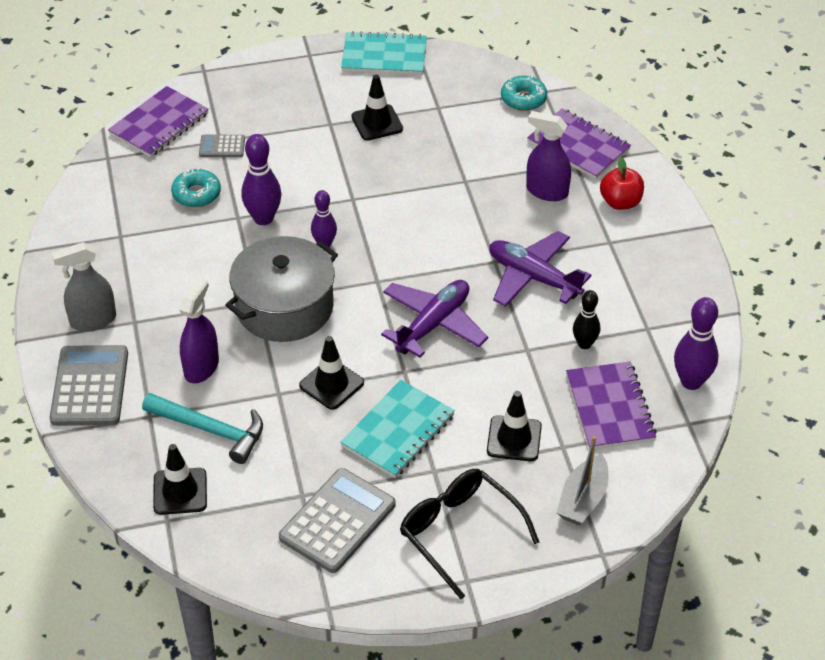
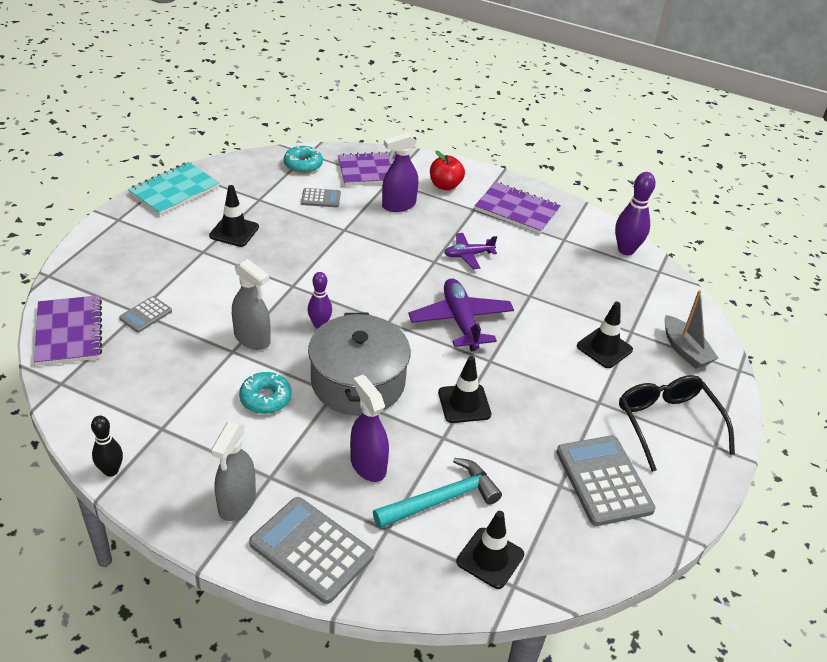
camera: 55 degrees left, 5 degrees down
(196, 194) = (176, 358): turquoise donut -> turquoise donut (265, 398)
(263, 218) = (252, 339): purple bowling pin -> grey spray bottle
(398, 431) = (544, 397): turquoise notebook -> none
(459, 532) = (667, 423): black glasses -> black glasses turned 75 degrees clockwise
(489, 140) = (321, 198): none -> grey calculator
(533, 277) = (468, 255): purple plane -> purple plane, size x0.58
(584, 344) = (550, 270): black bowling pin -> black bowling pin (111, 471)
(610, 408) = (616, 293): purple notebook -> purple notebook (517, 210)

